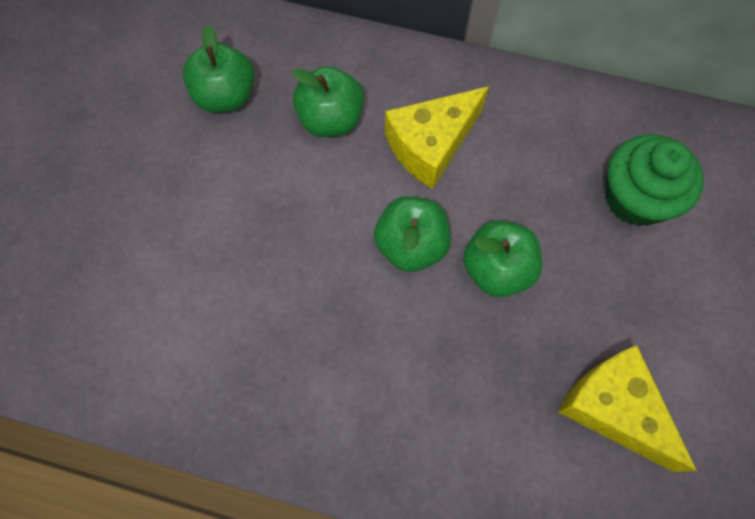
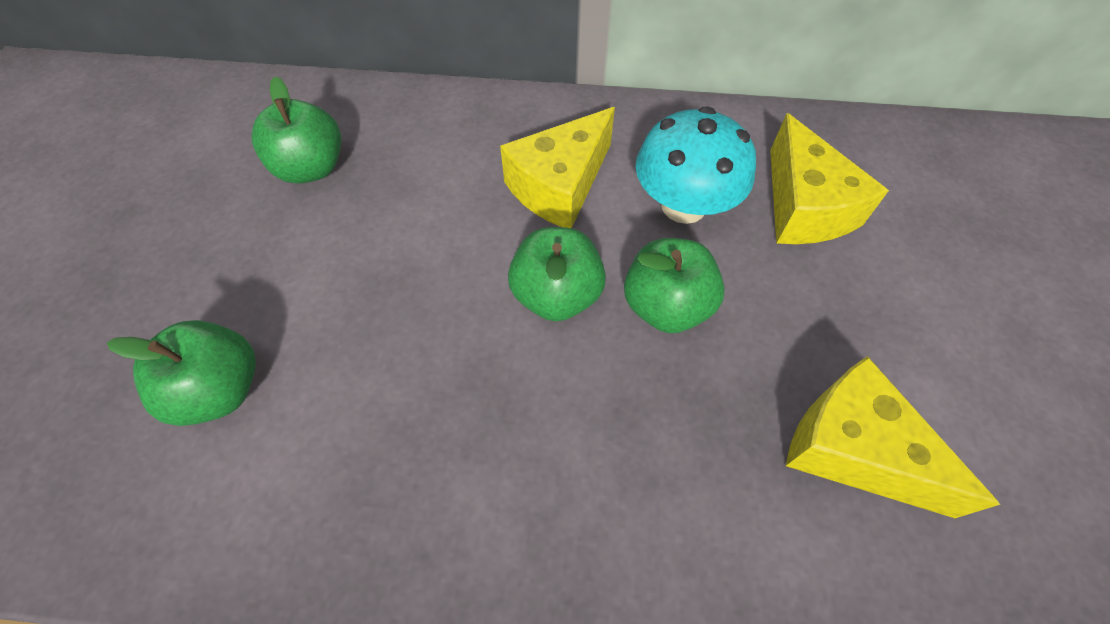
camera: 10 degrees left, 10 degrees down
(331, 119) = (439, 175): green apple -> green apple (220, 390)
(532, 180) = (683, 205): none -> turquoise mushroom
(635, 198) = (804, 207): green cupcake -> yellow cheese

